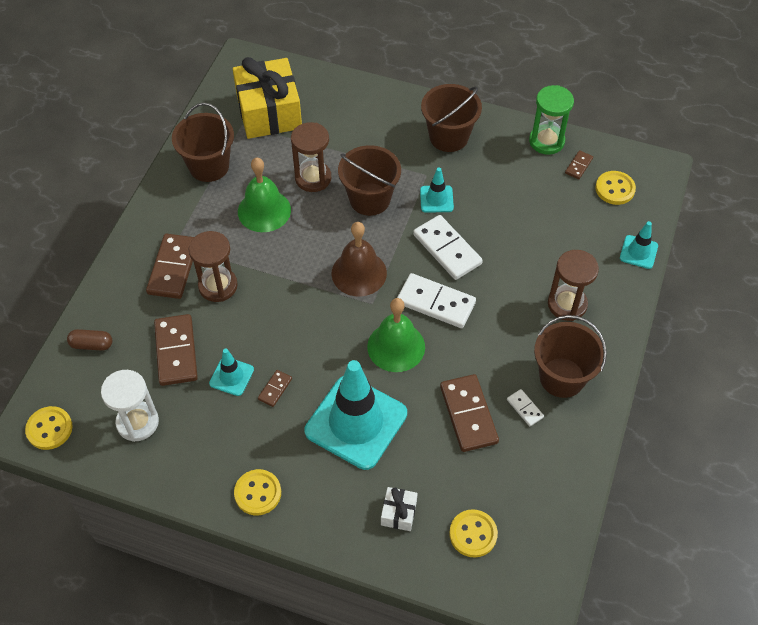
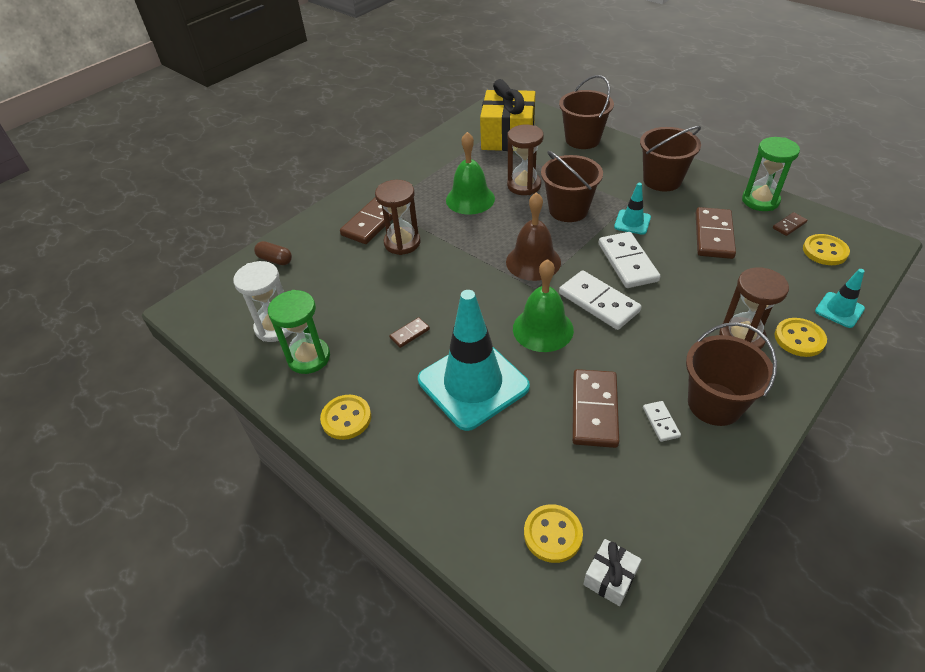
camera: 25 degrees right, 10 degrees down
(49, 429) = (202, 312): yellow button -> yellow button (799, 338)
(176, 351) = (340, 282): brown domino -> brown domino (714, 235)
(190, 444) = (309, 357): none -> green hourglass
(209, 166) = (440, 161): brown bucket -> brown bucket (582, 139)
(231, 376) = (376, 313): turquoise traffic cone -> none
(398, 513) = (478, 483): white gift -> white gift (610, 577)

